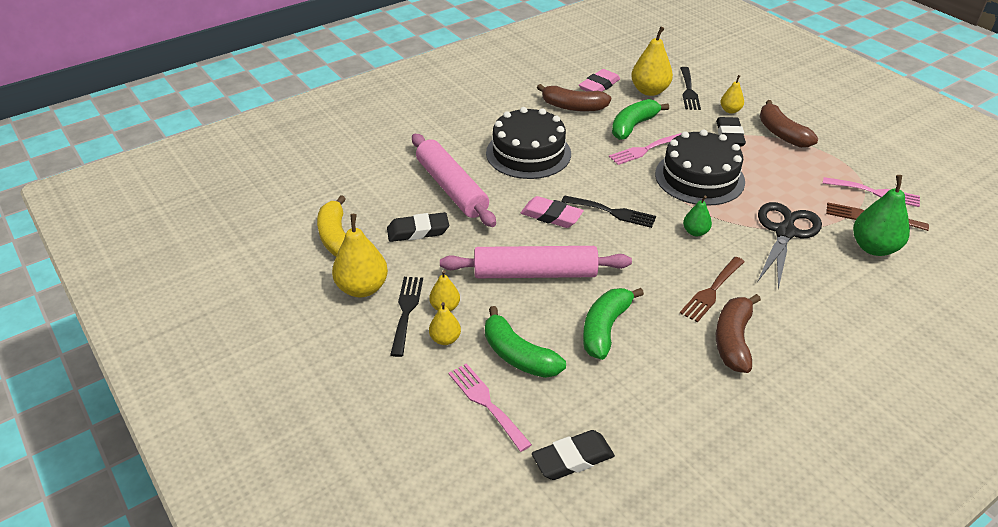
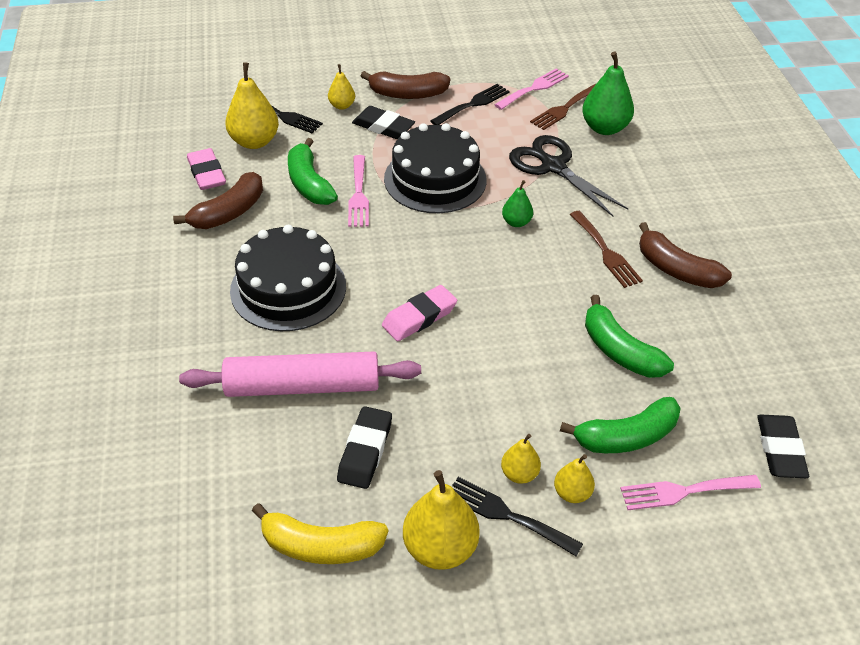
camera: 65 degrees left, 5 degrees up
(535, 273) = (507, 371): pink rolling pin -> none
(612, 212) = (446, 266): black fork -> black fork (473, 104)

